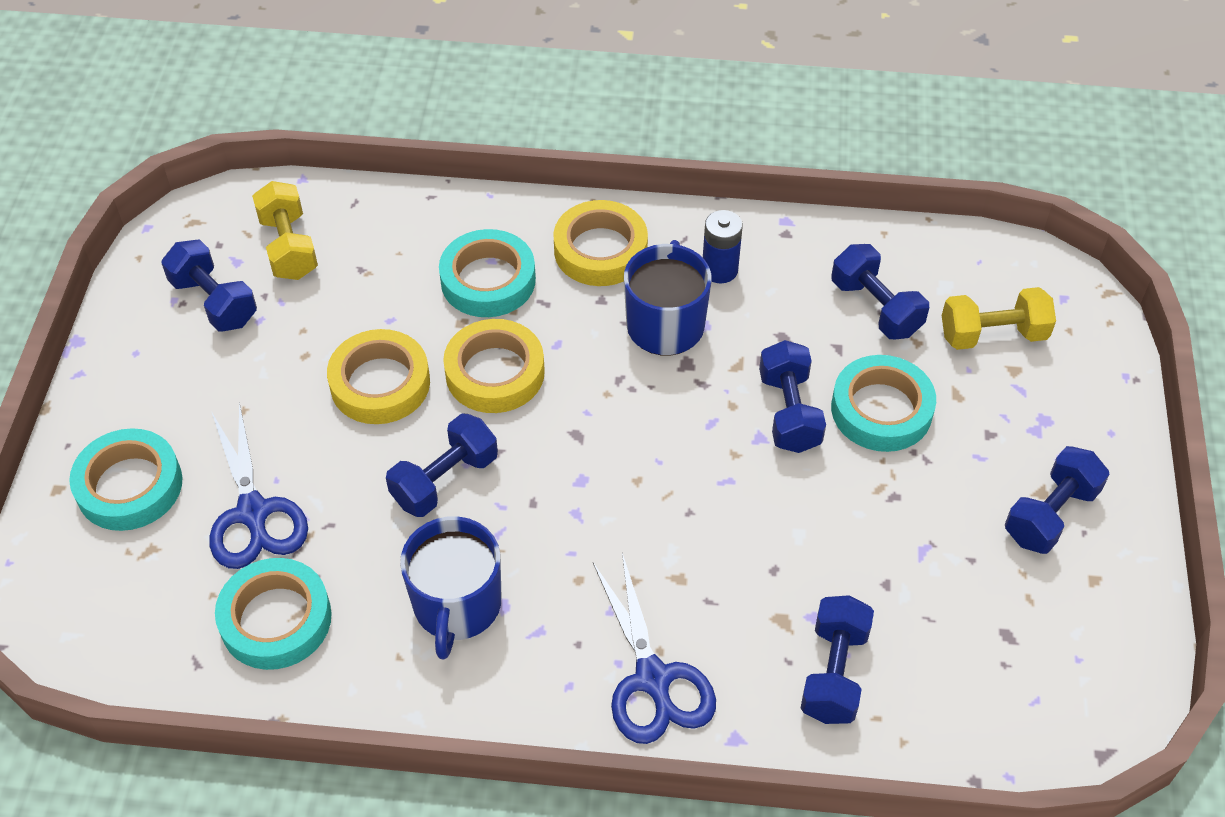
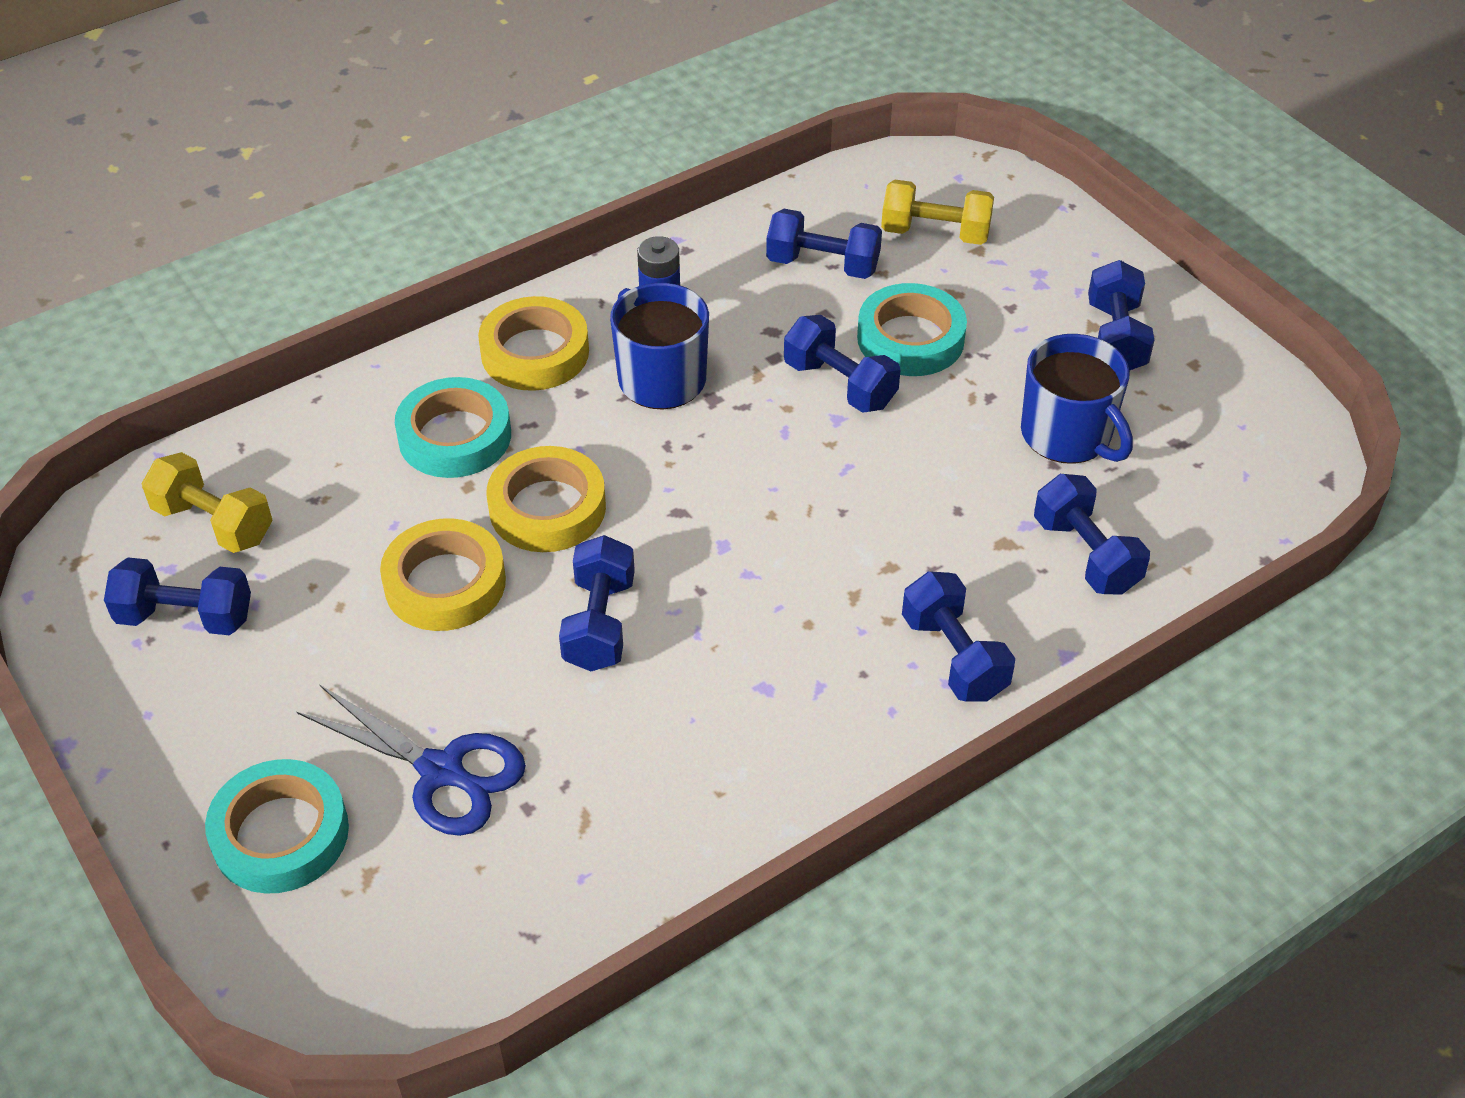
camera: 40 degrees left, 5 degrees down
(276, 619) = (568, 844): turquoise tape -> none
(457, 605) = (725, 716): blue mug -> blue mug (1067, 435)
(653, 678) = (954, 656): blue scissors -> blue dumbbell
(992, 335) = (935, 233): yellow dumbbell -> yellow dumbbell turned 60 degrees clockwise

